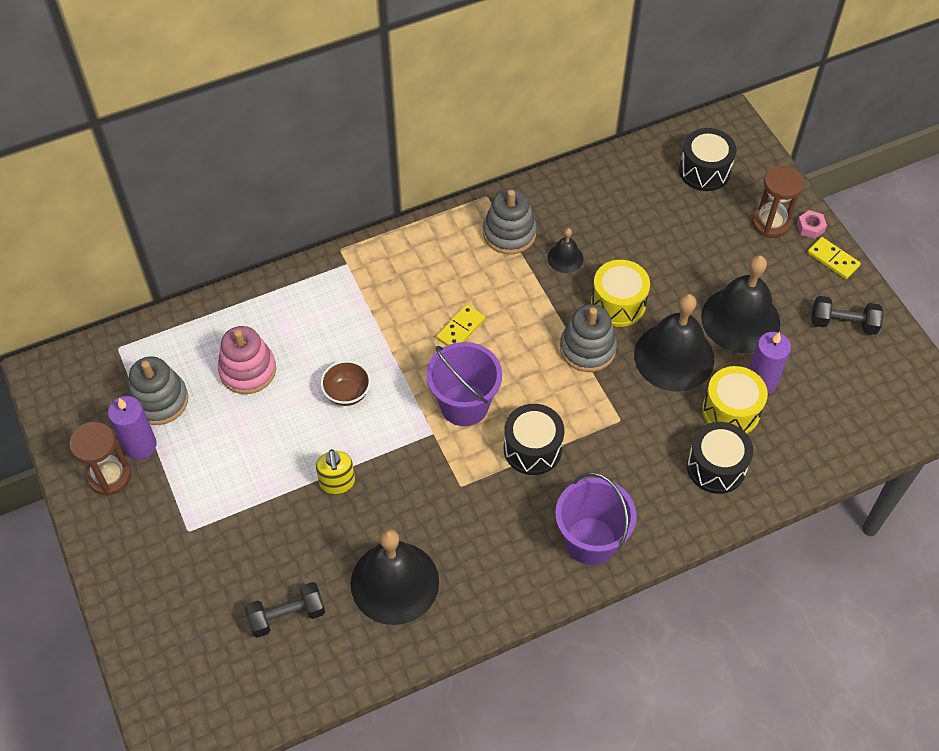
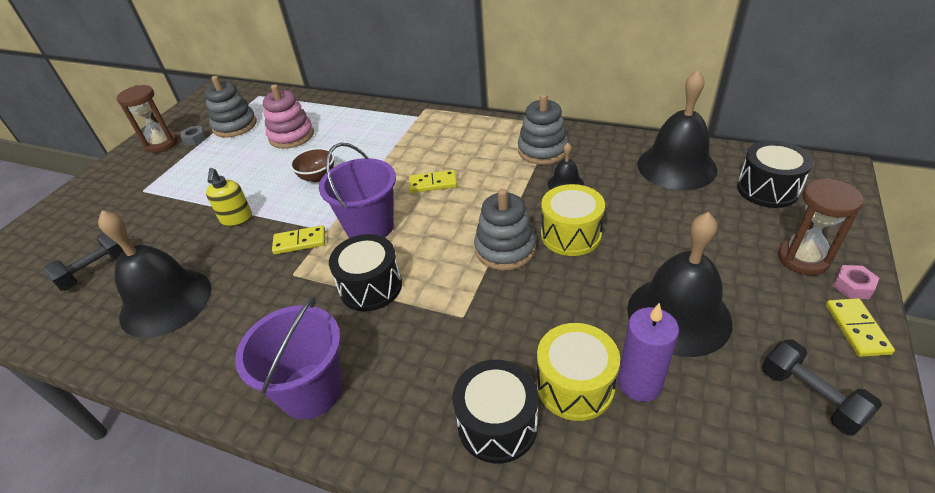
camera: 50 degrees right, 15 degrees down
(140, 445) = (195, 139): purple candle -> grey nut
(287, 616) = (96, 271): black dumbbell -> black dumbbell turned 75 degrees counterclockwise
(337, 483) = (236, 219): yellow soap dispenser -> yellow soap dispenser turned 45 degrees counterclockwise
(426, 458) = (300, 242): none -> yellow domino
(674, 357) = (572, 302): black bell -> black bell (676, 166)

